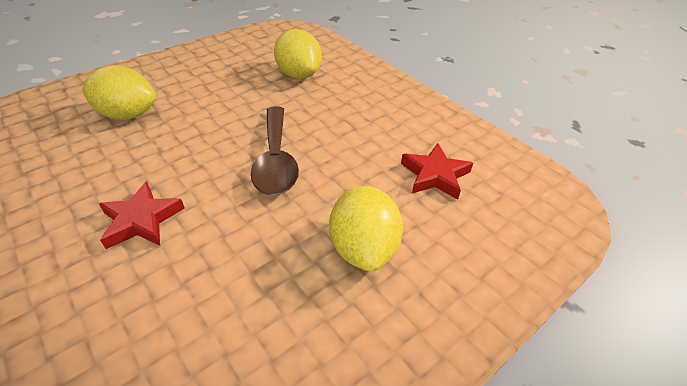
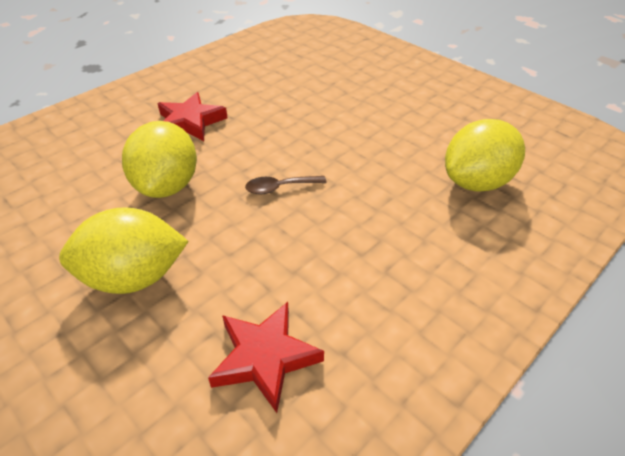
camera: 85 degrees right, 0 degrees up
(128, 115) = (336, 79): yellow lemon -> yellow lemon (167, 185)
(276, 160) = (280, 188): brown spoon -> brown spoon, size x0.47

